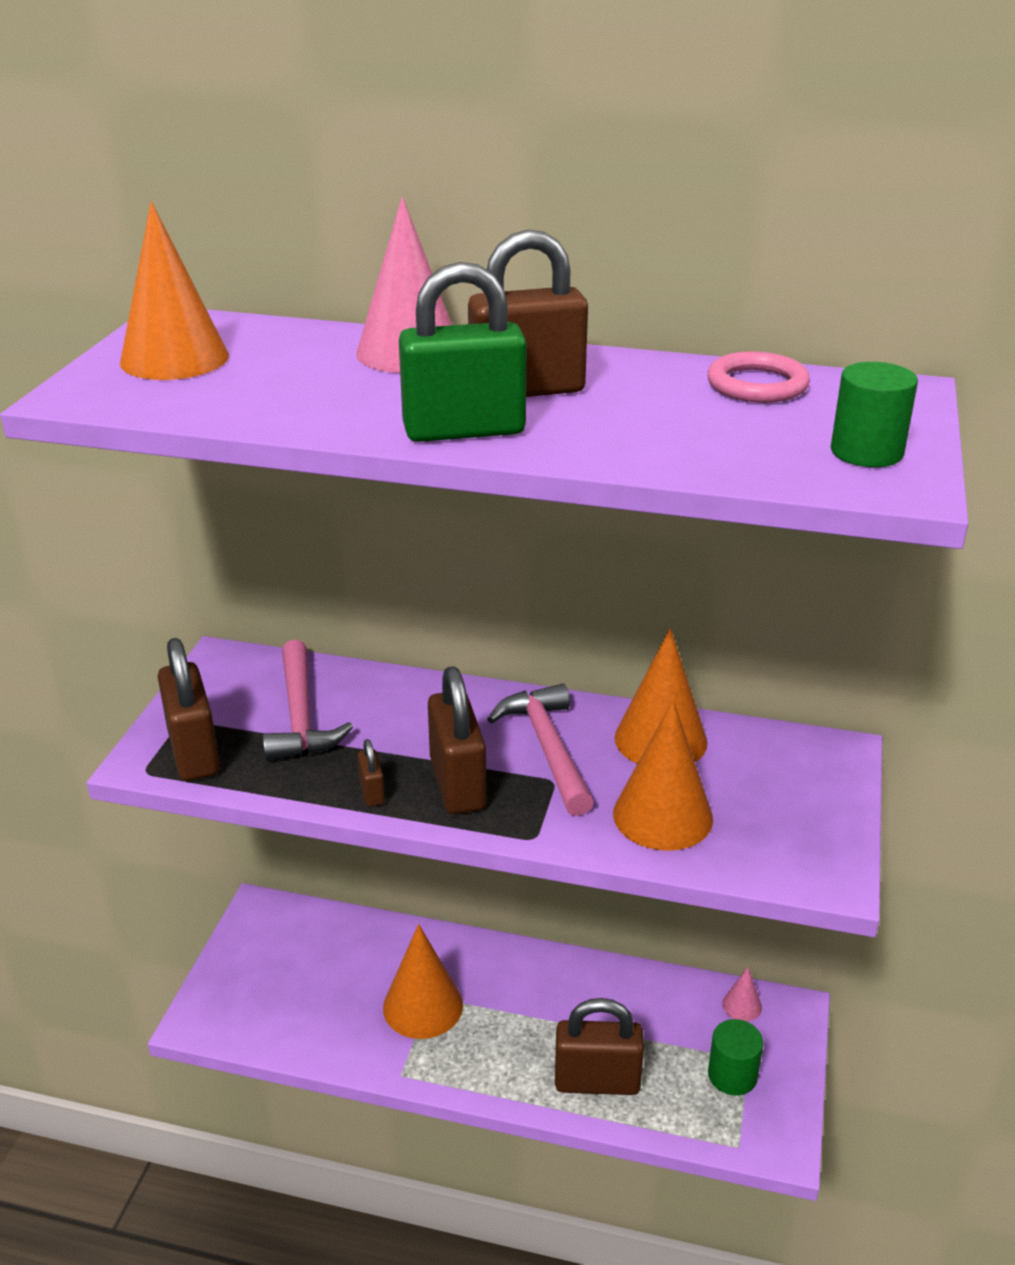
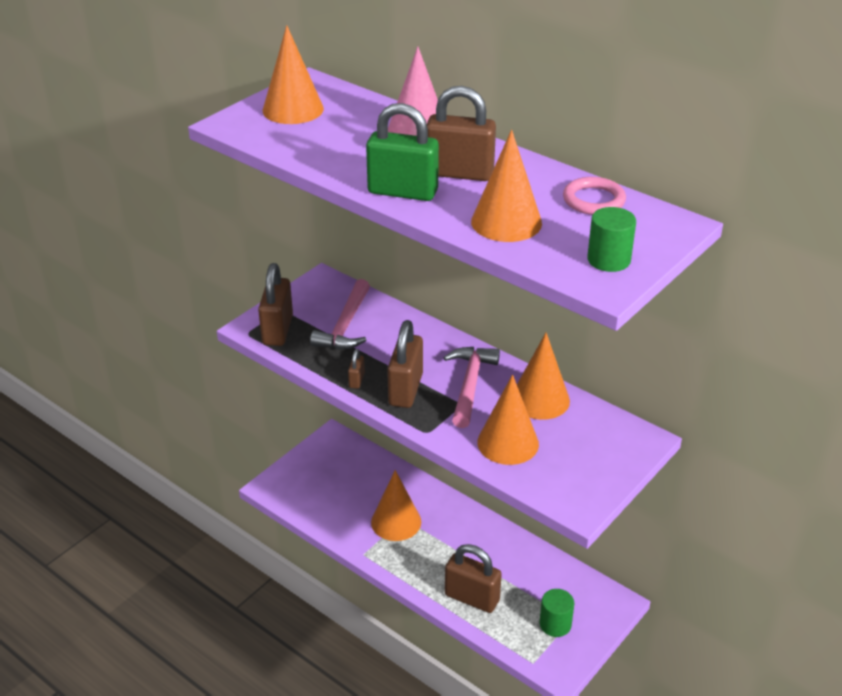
camera: 25 degrees right, 5 degrees up
(665, 436) = (506, 222): none -> orange cone
(742, 1005) = (587, 588): pink cone -> none

